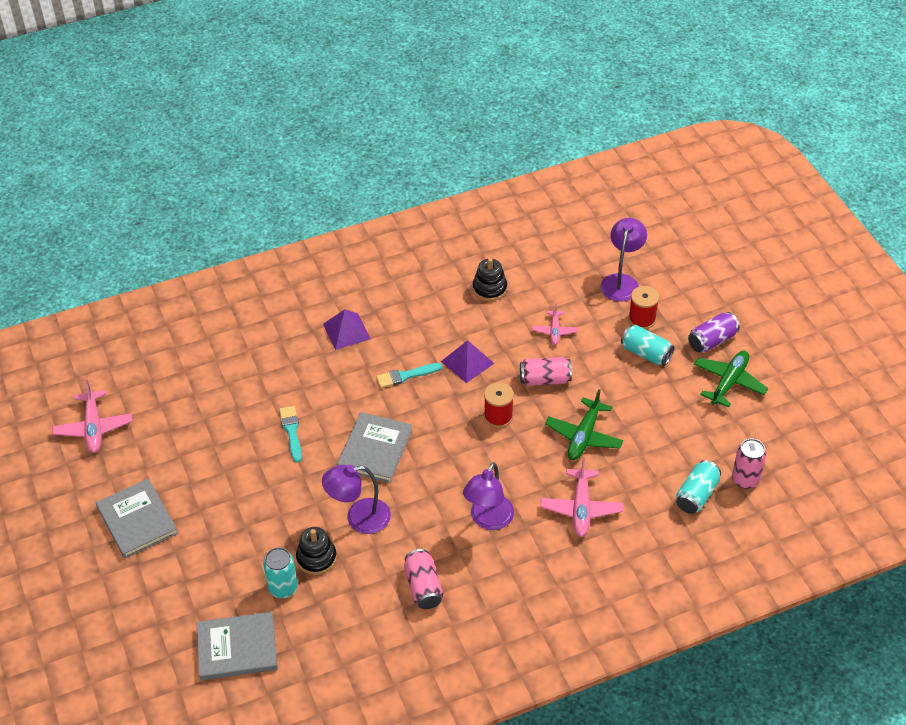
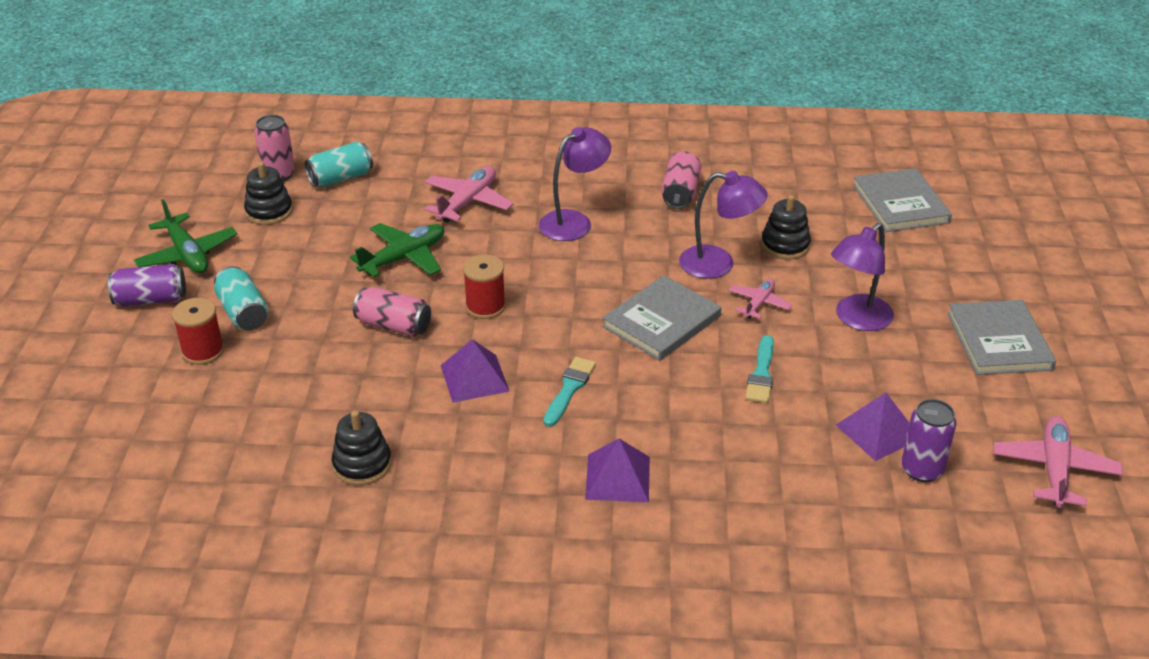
camera: 155 degrees left, 10 degrees down
(174, 399) = (922, 470): none -> purple can
(206, 415) = (878, 431): none -> purple pyramid
(237, 648) = (900, 204): grey book -> grey book turned 60 degrees clockwise
(283, 588) = (833, 233): turquoise can -> none
(405, 376) = (569, 389): turquoise brush -> turquoise brush turned 75 degrees counterclockwise
(554, 331) = (327, 376): pink plane -> pink plane (759, 303)
(621, 281) = (173, 407): purple lamp -> purple lamp (857, 319)
(715, 440) = (269, 211): none -> black stacking toy
(729, 382) = (187, 254): green plane -> green plane turned 90 degrees counterclockwise

